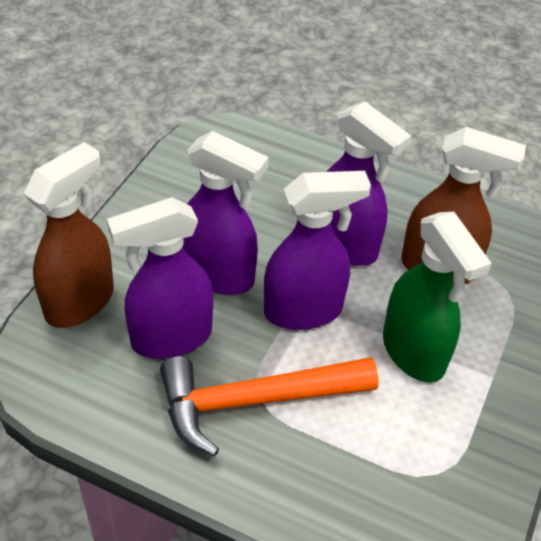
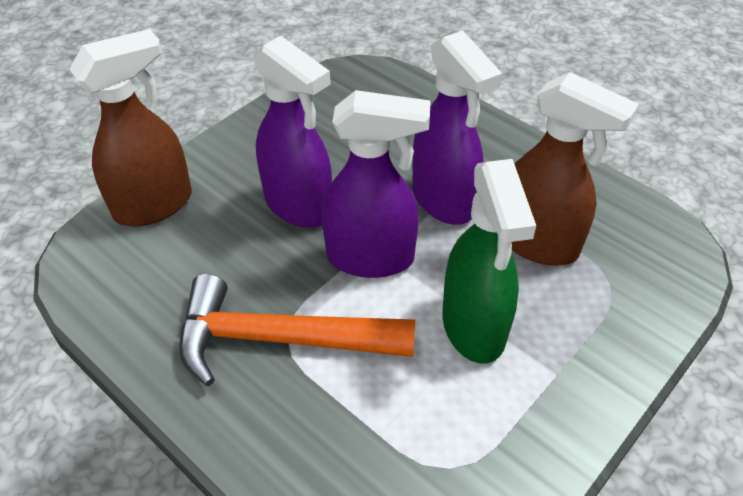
camera: 20 degrees right, 0 degrees up
(170, 338) = (224, 257): purple spray bottle -> none

